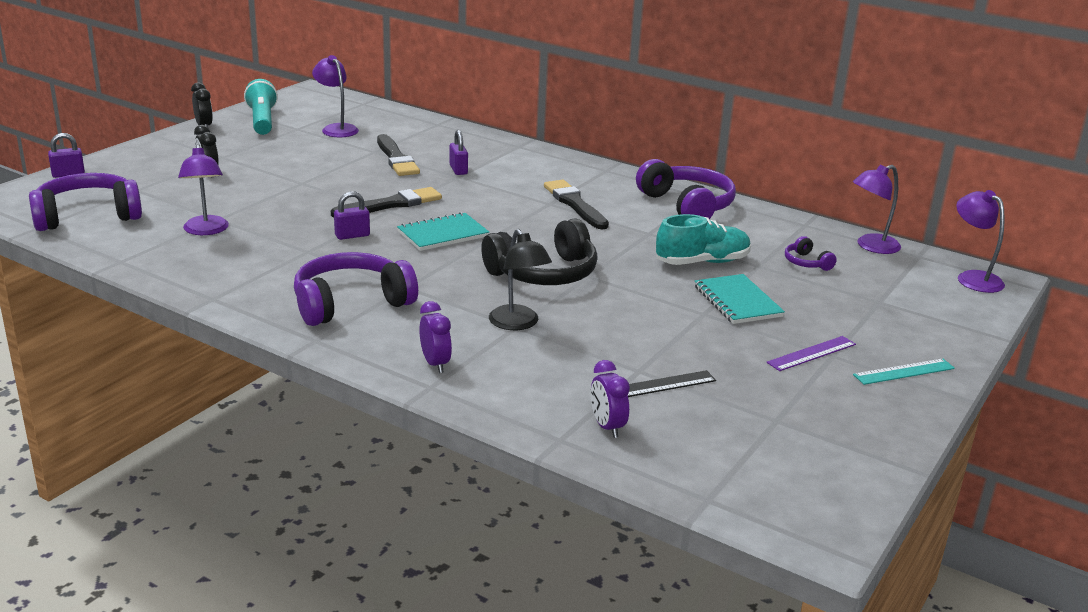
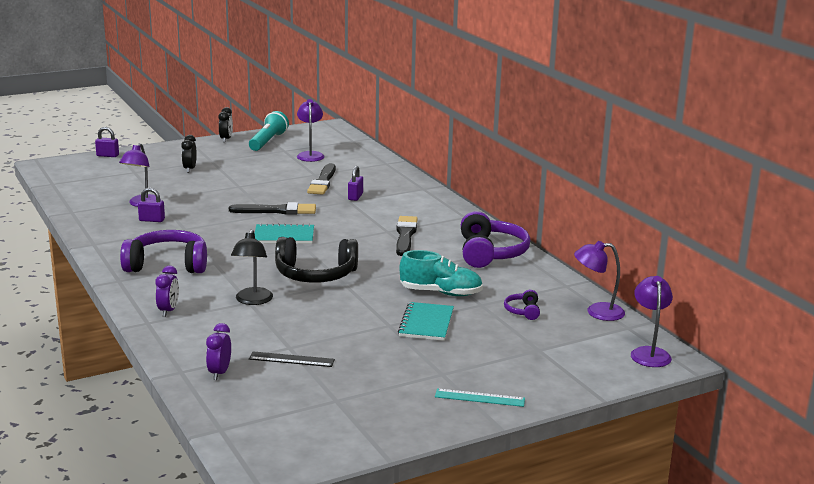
camera: 30 degrees right, 5 degrees down
(87, 216) = (87, 182): purple headphones -> none
(352, 235) = (225, 225): purple padlock -> purple padlock (152, 220)
(811, 353) = (428, 368): purple ruler -> none

